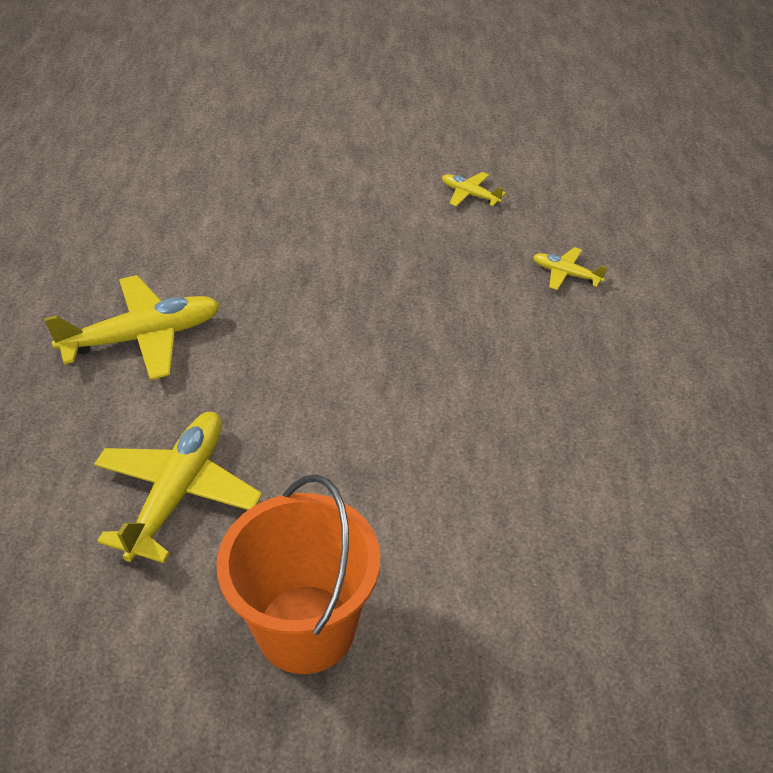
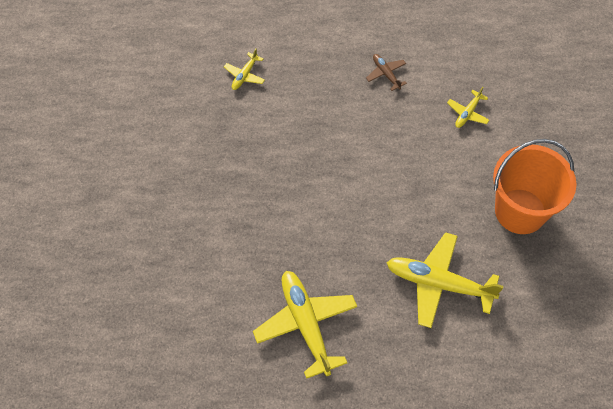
camera: 90 degrees left, 15 degrees up
(470, 194) = (156, 124): yellow plane -> yellow plane (467, 113)
(598, 442) = (386, 74): none -> brown plane

